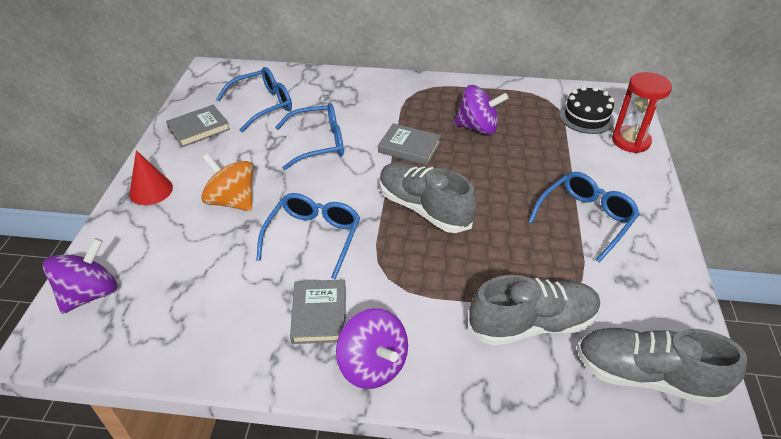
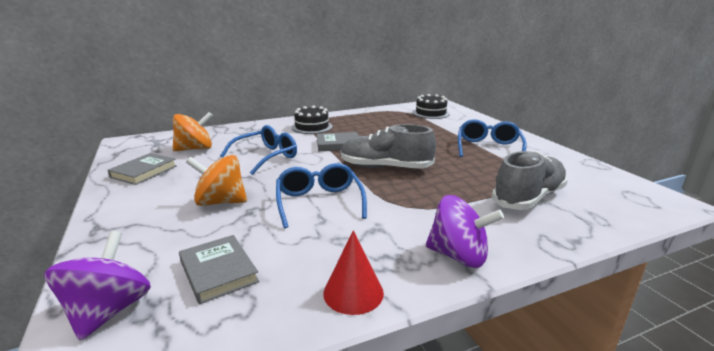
camera: 30 degrees left, 20 degrees down
(151, 190) = (124, 217): red cone -> red cone (353, 293)
(262, 105) = (195, 149): blue glasses -> orange spinning top
(319, 314) = (377, 242): grey book -> grey book (218, 271)
(408, 101) = (312, 127): none -> black cake
(478, 127) = (373, 128): purple spinning top -> none
(630, 141) = (466, 116): red hourglass -> none
(647, 376) = (621, 199): grey shoe -> none

